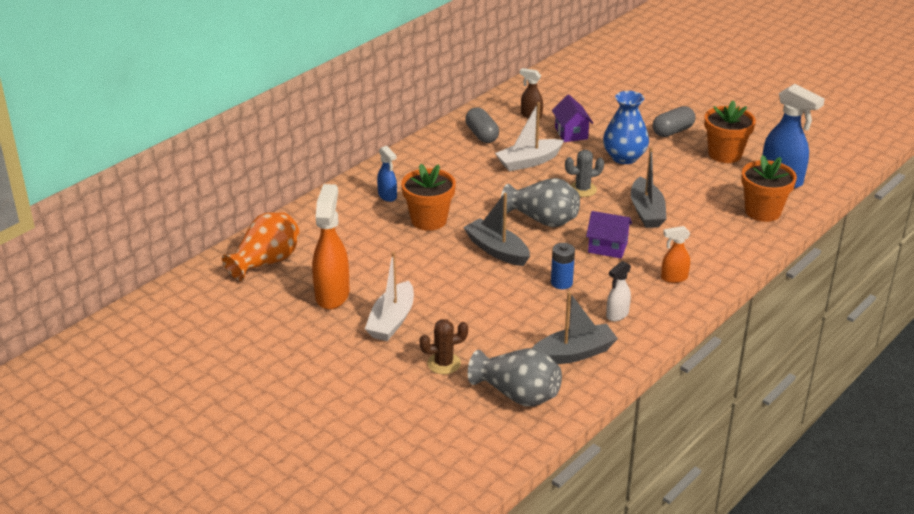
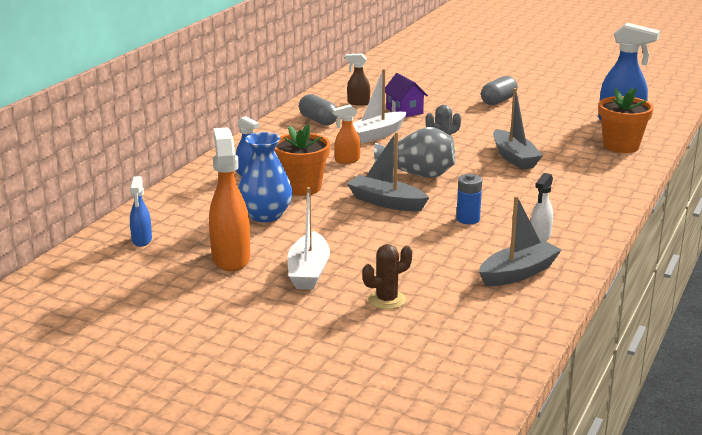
camera: 15 degrees left, 10 degrees down
(266, 262) = (142, 240): orange vase -> blue spray bottle
(517, 394) = (482, 315): grey vase -> none
(607, 247) = (495, 187): purple house -> none
(624, 157) = (466, 122): blue vase -> blue vase (265, 215)
(673, 278) = (574, 202): orange spray bottle -> orange spray bottle (347, 160)
(725, 154) = (557, 111): orange flower pot -> none

